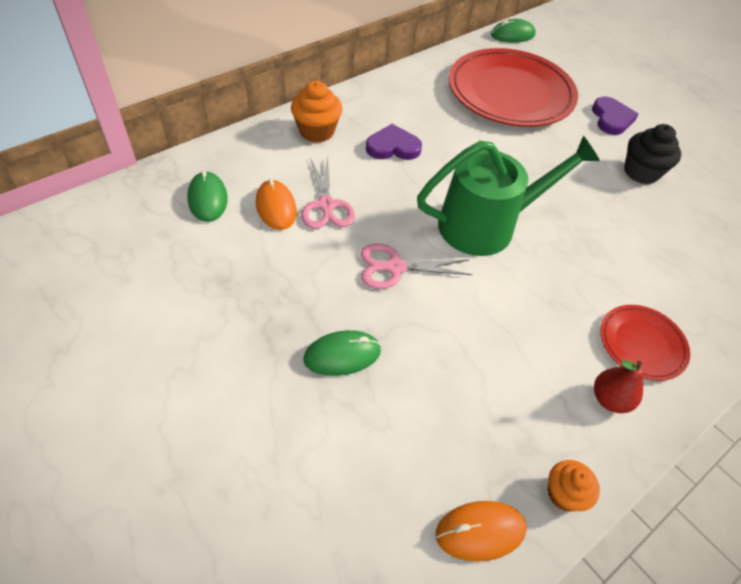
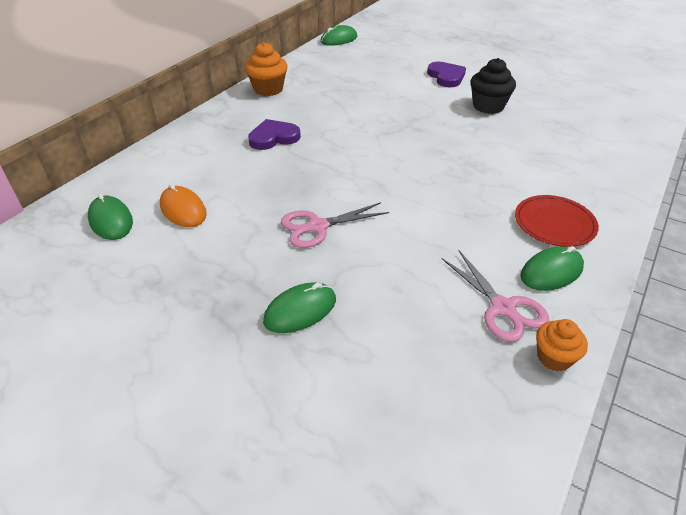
camera: 15 degrees left, 10 degrees down
(316, 131) = (198, 143): orange cupcake -> orange cupcake (268, 89)
(326, 205) = (231, 196): pink scissors -> pink scissors (503, 308)
(480, 531) = (498, 415): orange mouse -> none
(485, 225) = (382, 174): green watering can -> none
(510, 93) = (356, 78): red plate -> none
(609, 399) = (551, 272): red pear -> green mouse

